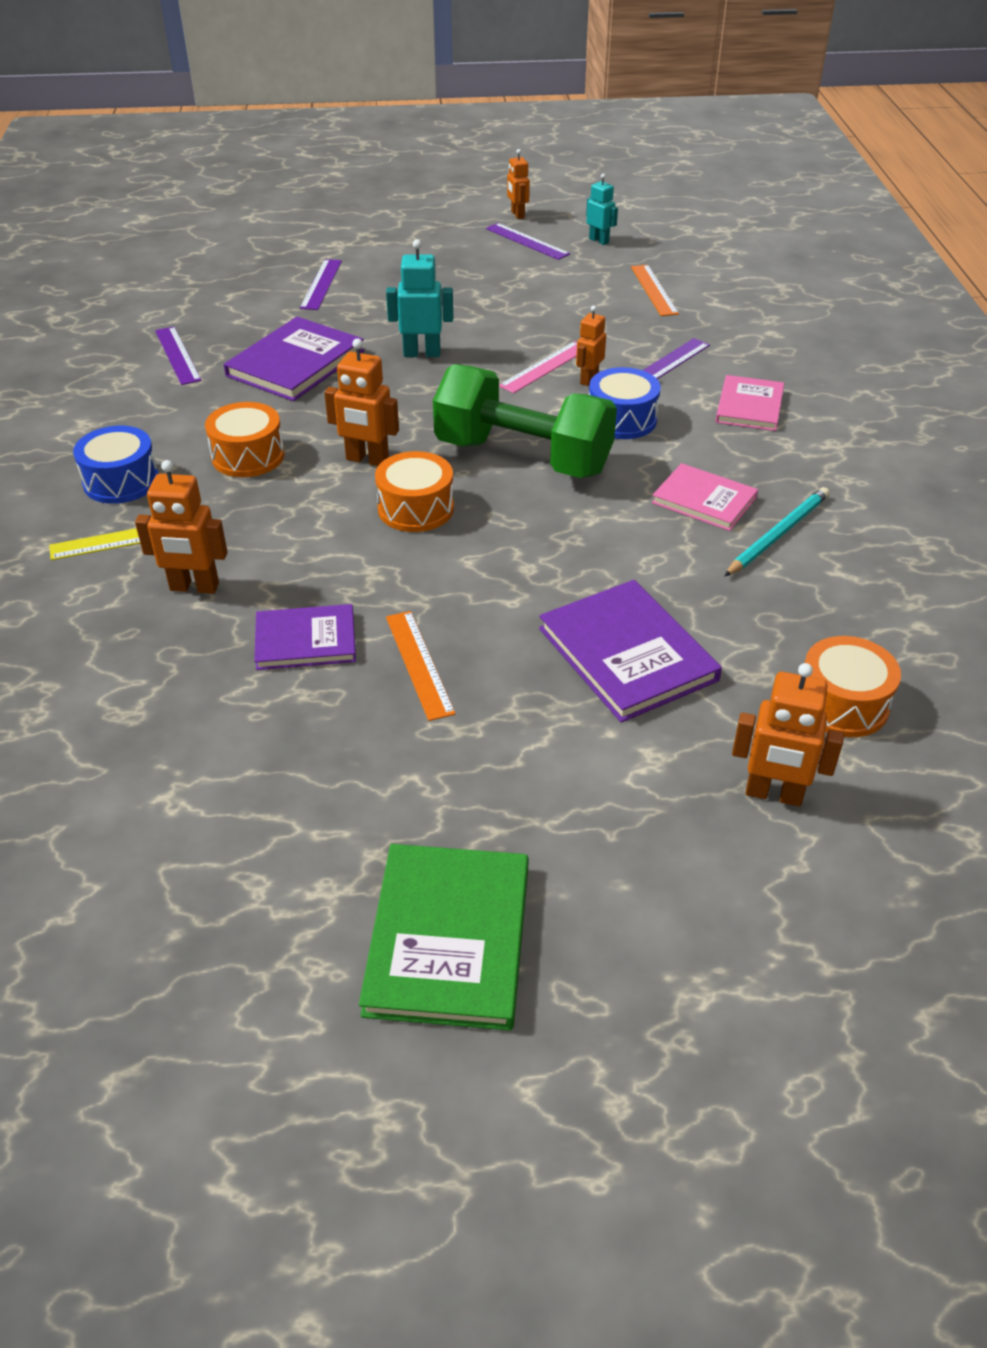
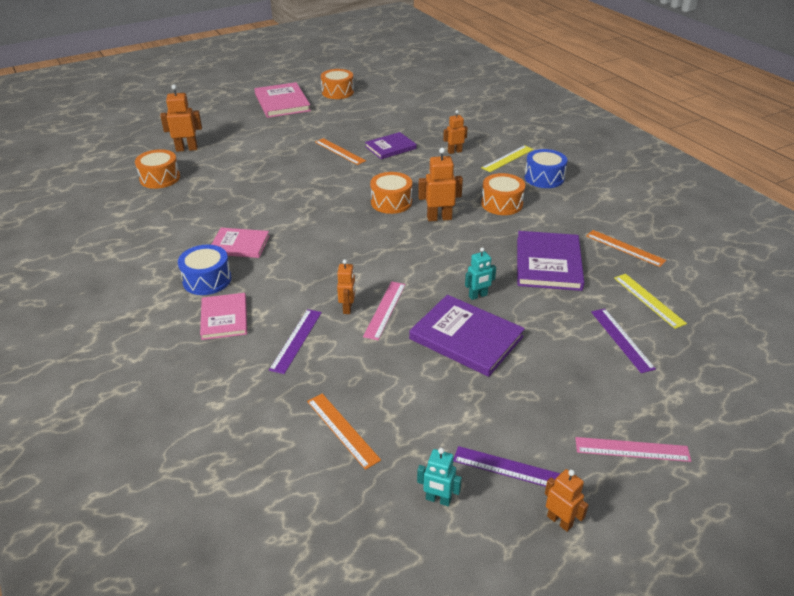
camera: 155 degrees right, 5 degrees down
(178, 355) = (625, 248): purple ruler -> orange ruler
(194, 587) = (454, 151): orange robot -> orange robot, size x0.66
(241, 304) = (648, 300): none -> yellow ruler
(252, 938) = (337, 92): none -> orange drum
(418, 229) = (632, 449): none -> pink ruler
(422, 353) = (478, 296): turquoise robot -> turquoise robot, size x0.66
(448, 939) = (282, 102): green book -> pink book
(523, 457) = (355, 242): green dumbbell -> none
(622, 419) = (309, 282): blue drum -> blue drum (207, 280)
(627, 654) = (256, 173): purple book -> purple book (466, 338)
(778, 534) = (194, 237): turquoise pencil -> none

